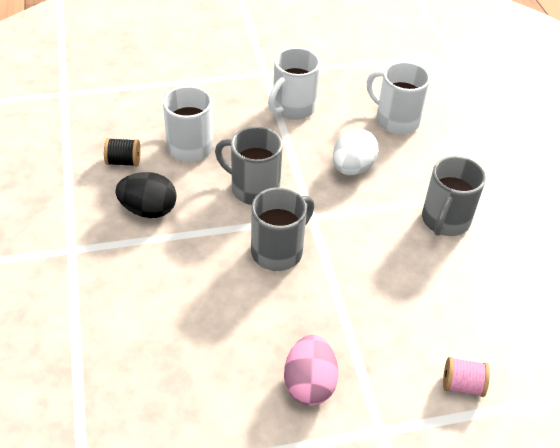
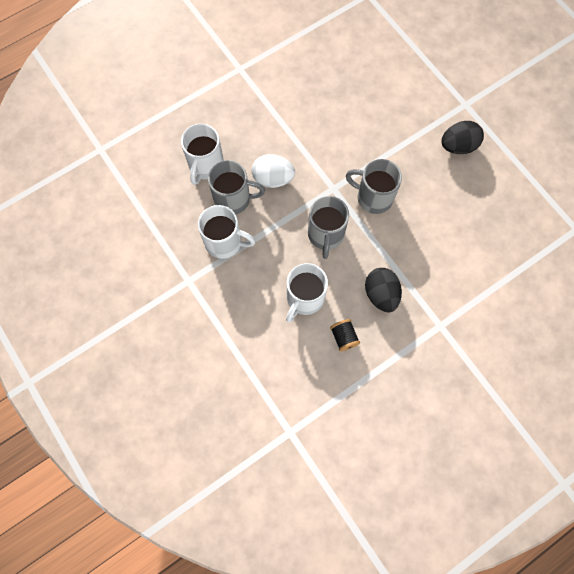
camera: 110 degrees left, 25 degrees up
(309, 384) = (458, 146): pink egg -> black egg
(445, 221) = (296, 109): grey mug -> grey mug (234, 199)
(462, 385) = (416, 74): pink spool -> none

